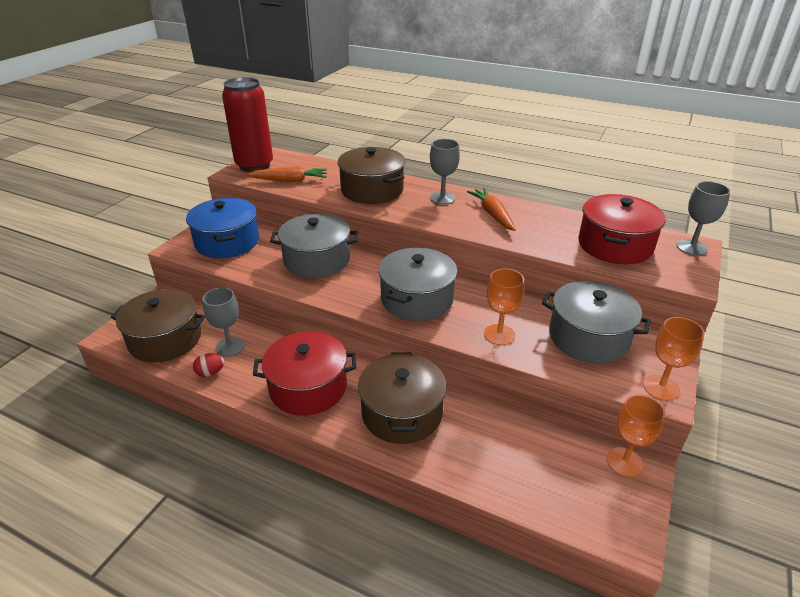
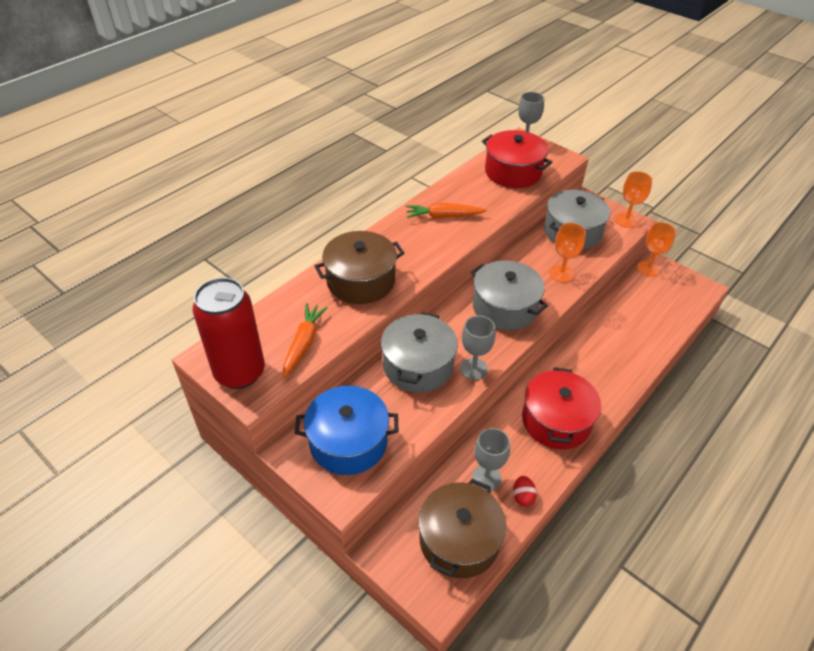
camera: 75 degrees left, 10 degrees up
(402, 413) = (594, 365): brown pot -> none
(442, 198) = (400, 238): grey goblet -> grey goblet (473, 369)

